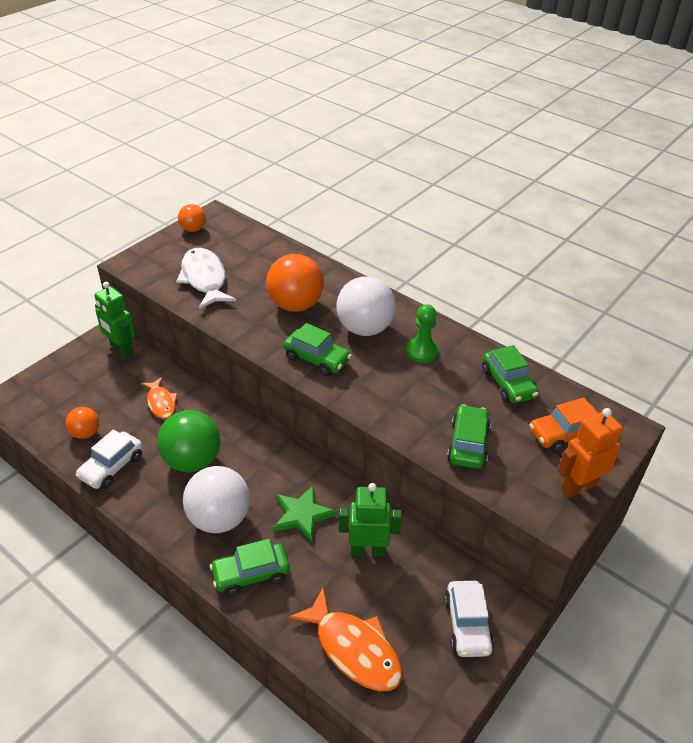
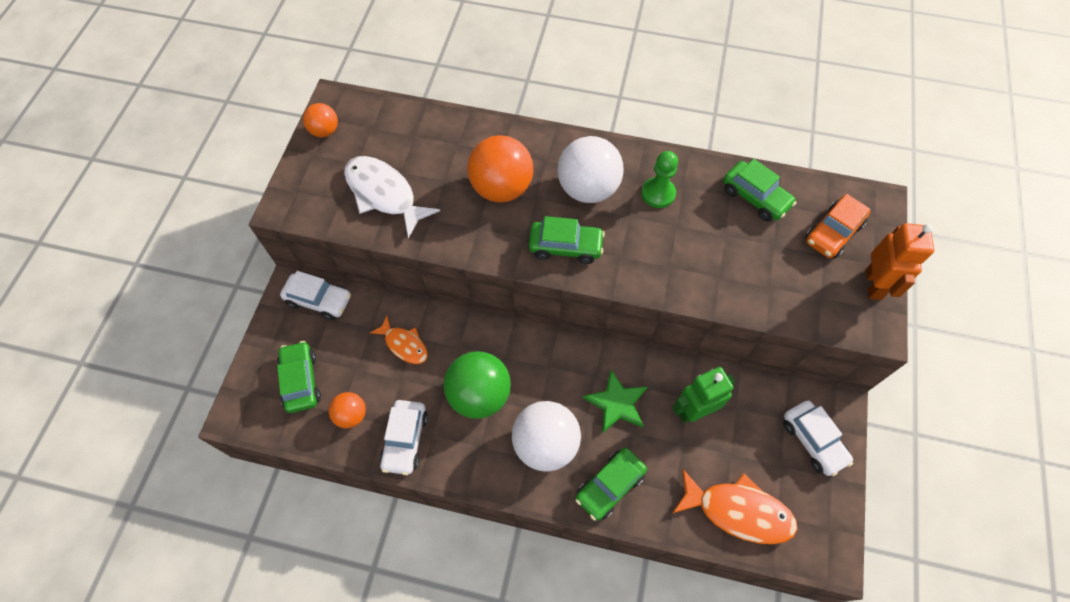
camera: 25 degrees left, 20 degrees up
(121, 350) = (319, 300): green robot -> white car
(468, 444) = (760, 283): green car -> green car (301, 380)
(578, 486) = (874, 284): orange robot -> orange robot turned 150 degrees clockwise

